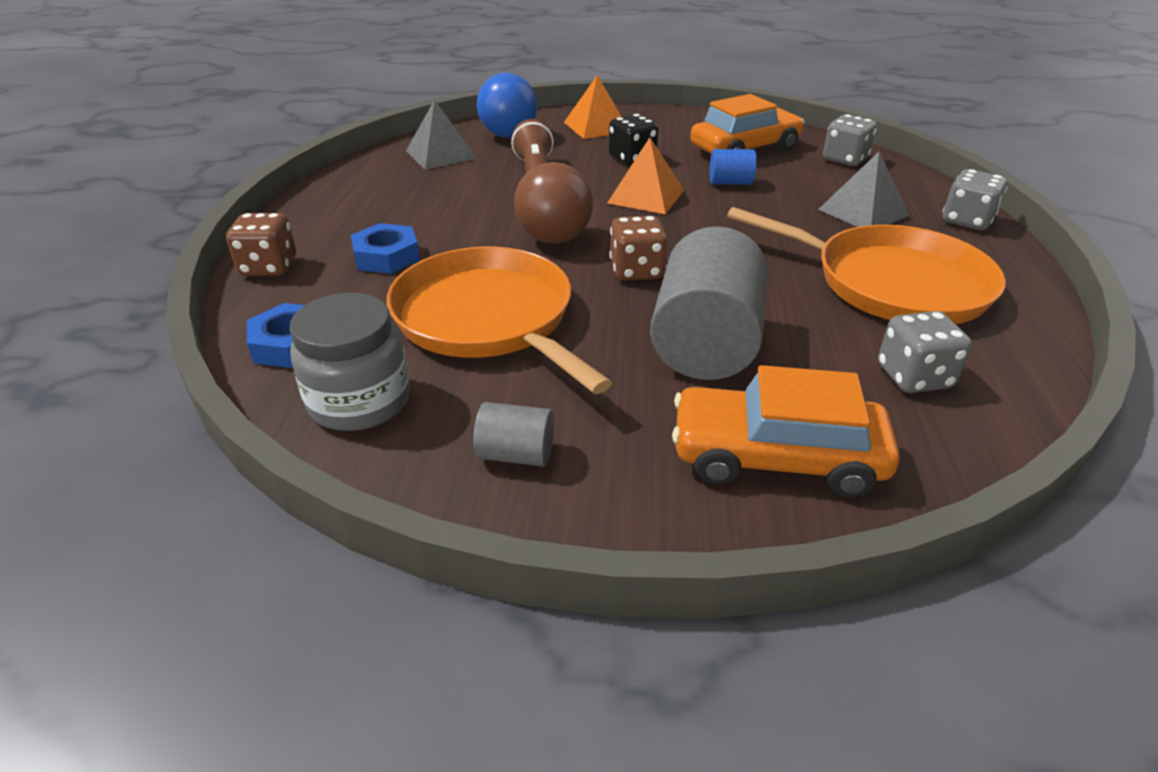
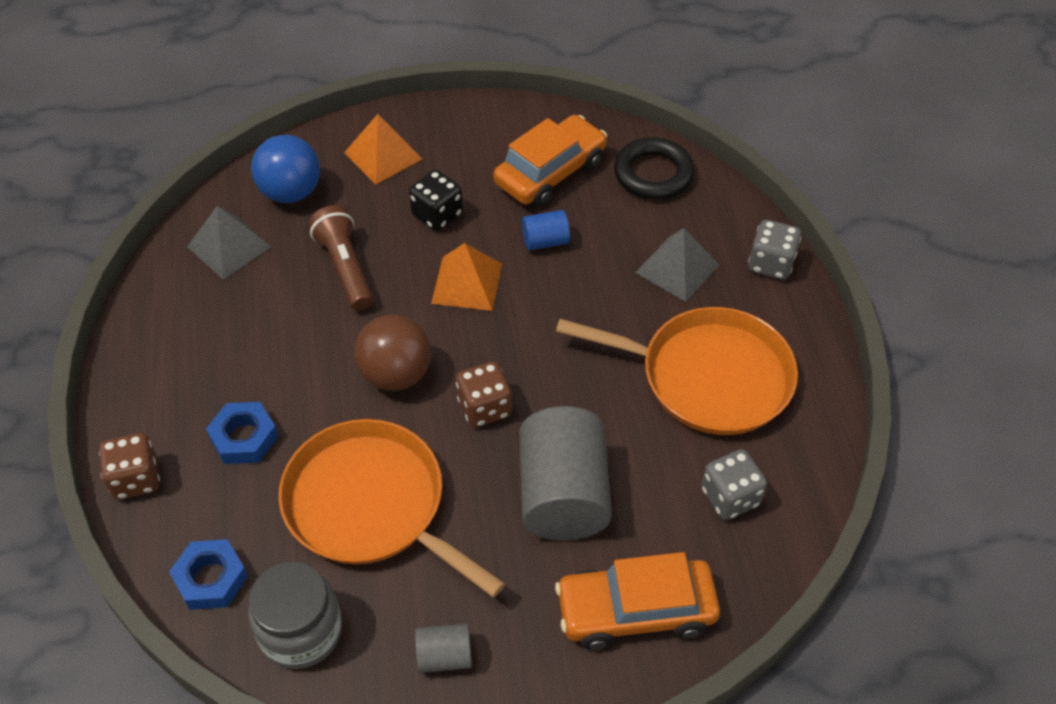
camera: 15 degrees left, 15 degrees up
(844, 159) = (653, 174): grey dice -> black ring

